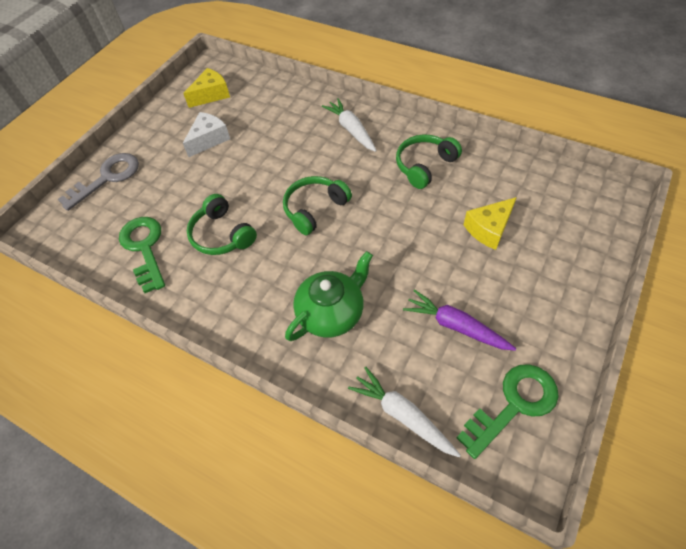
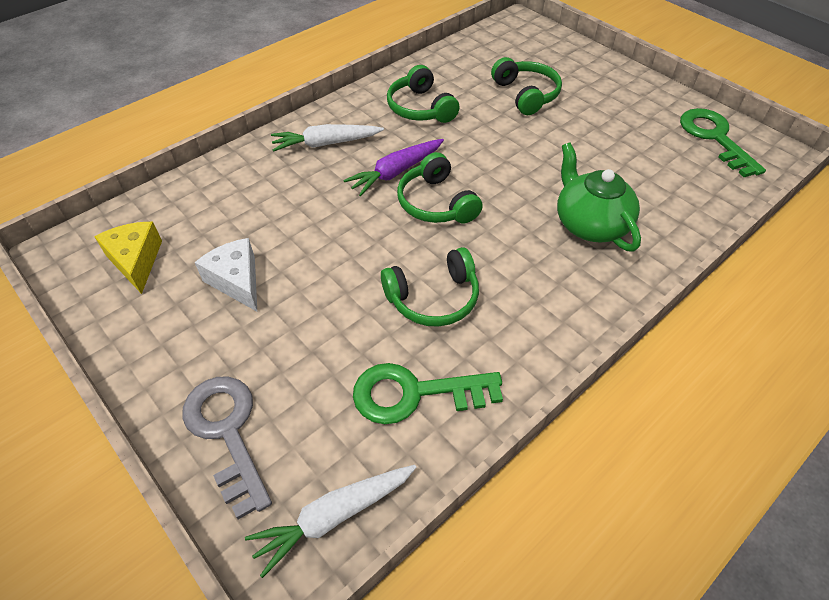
camera: 75 degrees left, 5 degrees down
(402, 415) = (717, 204): white carrot -> white carrot (334, 516)
(456, 326) = (629, 146): purple carrot -> purple carrot (396, 172)
(489, 229) = (526, 94): yellow cheese -> green headphones

